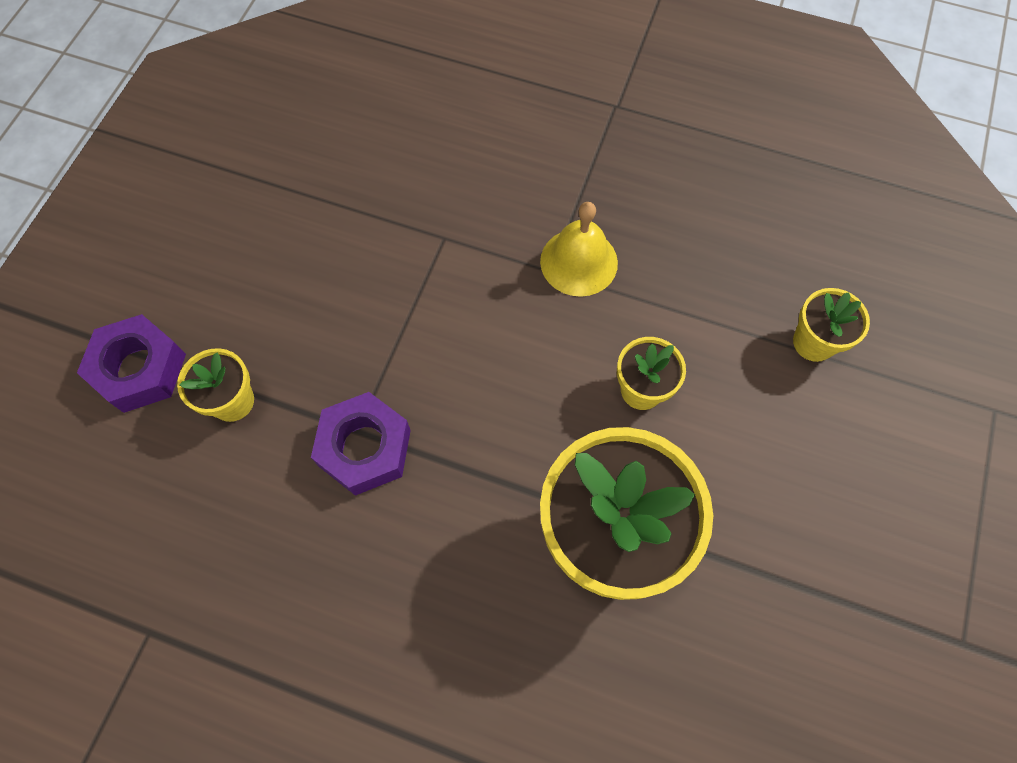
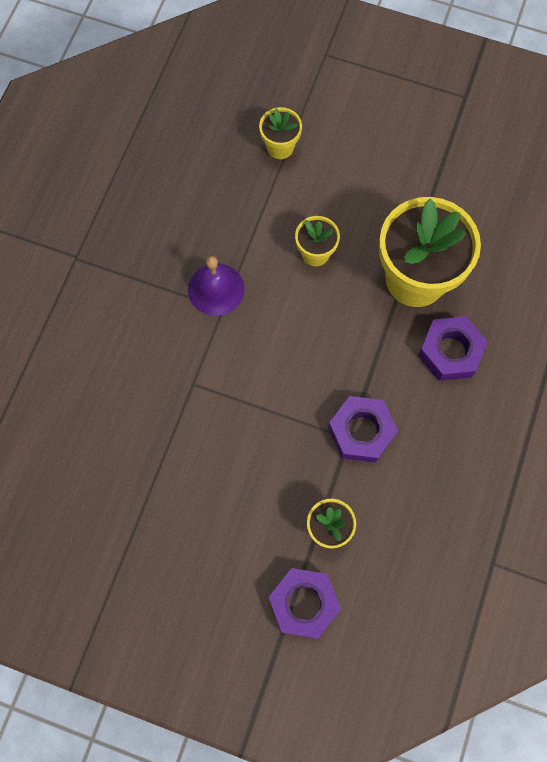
camera: 90 degrees left, 5 degrees up
(484, 587) = (450, 352): none -> purple nut
(579, 262) = (216, 289): yellow bell -> purple bell

